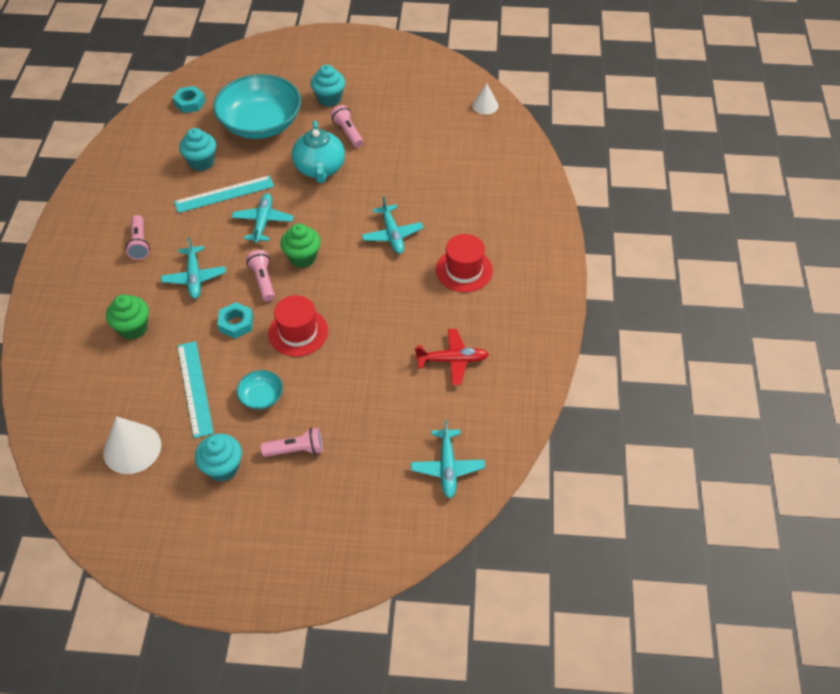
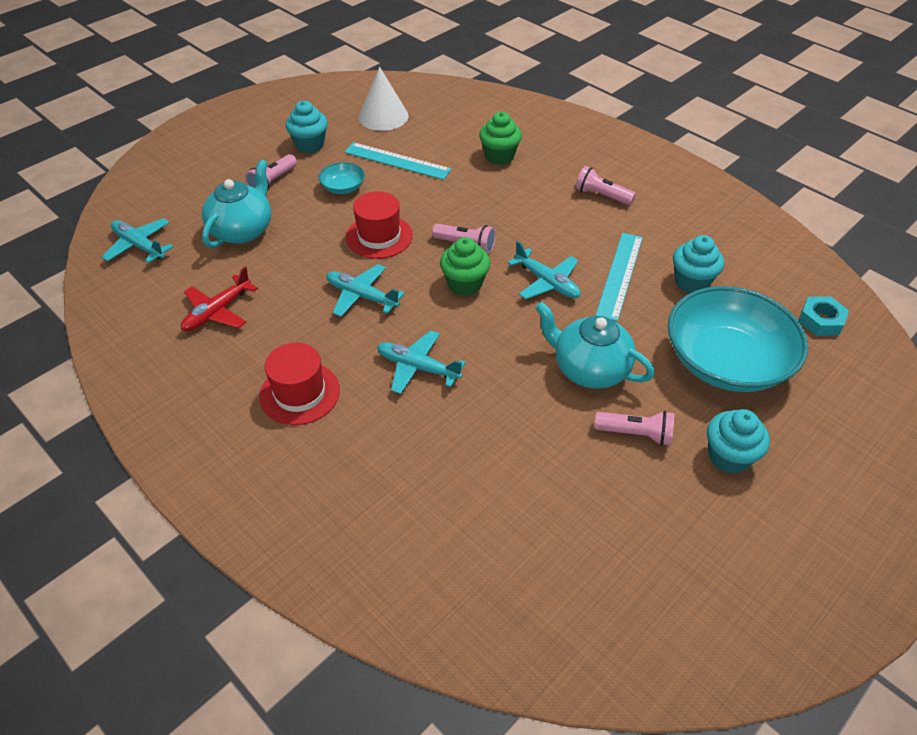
camera: 130 degrees right, 5 degrees down
(194, 277) = (519, 208): turquoise plane -> turquoise plane (361, 296)
(236, 323) = (435, 208): turquoise nut -> none
(368, 417) = (243, 230): none -> turquoise teapot
(485, 105) = (556, 647): white cone -> none

